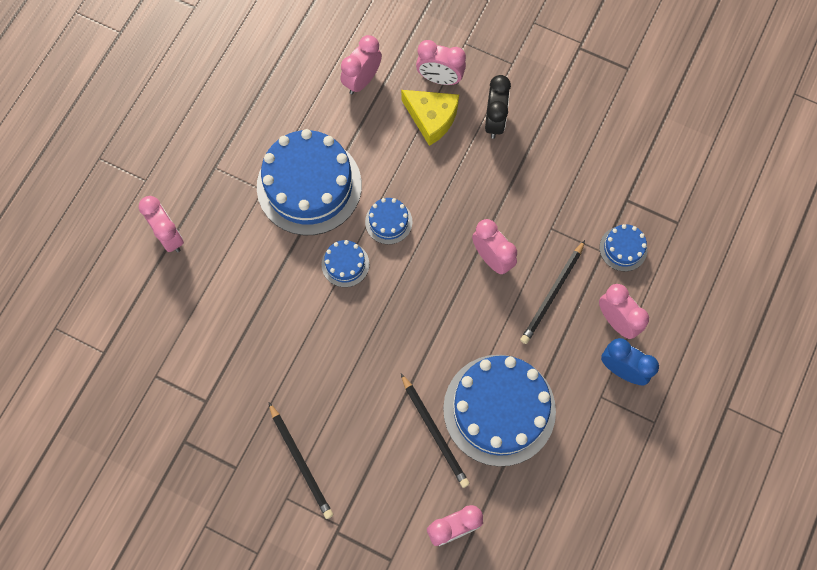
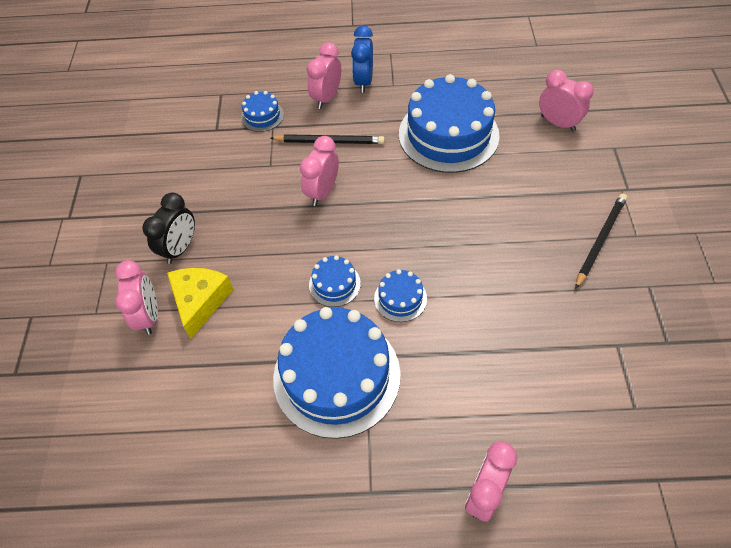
camera: 115 degrees left, 15 degrees down
(362, 80) = (181, 390): pink clock -> none
(434, 432) = (498, 164): black pencil -> none
(494, 121) = (180, 248): black clock -> black clock turned 135 degrees clockwise

